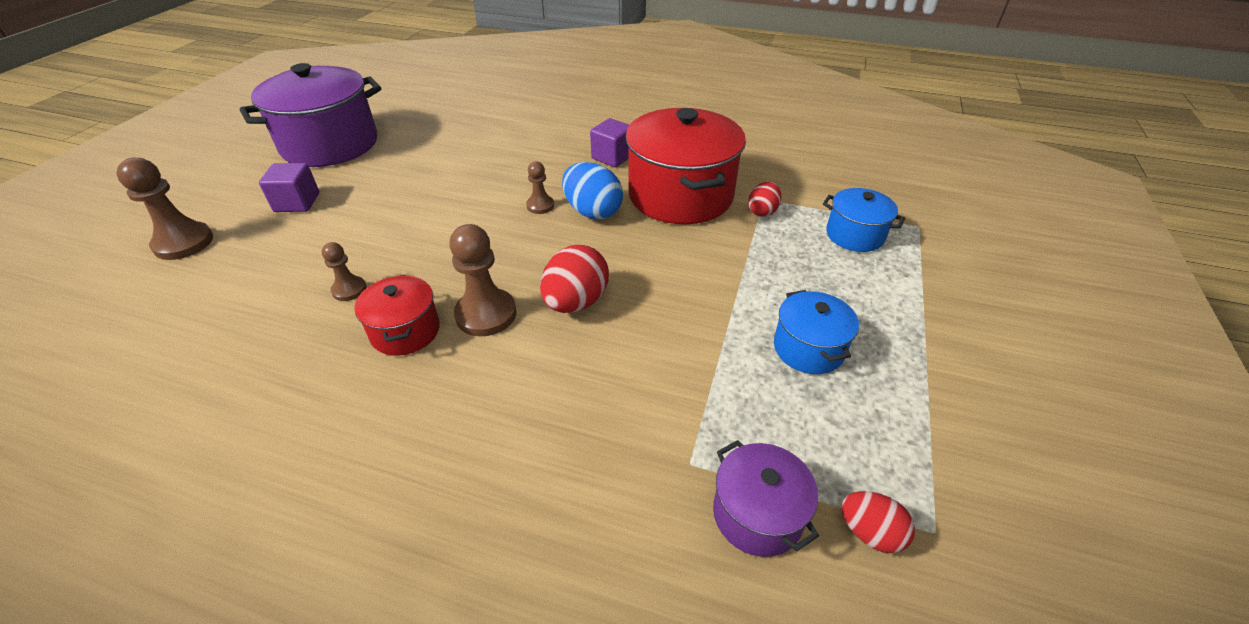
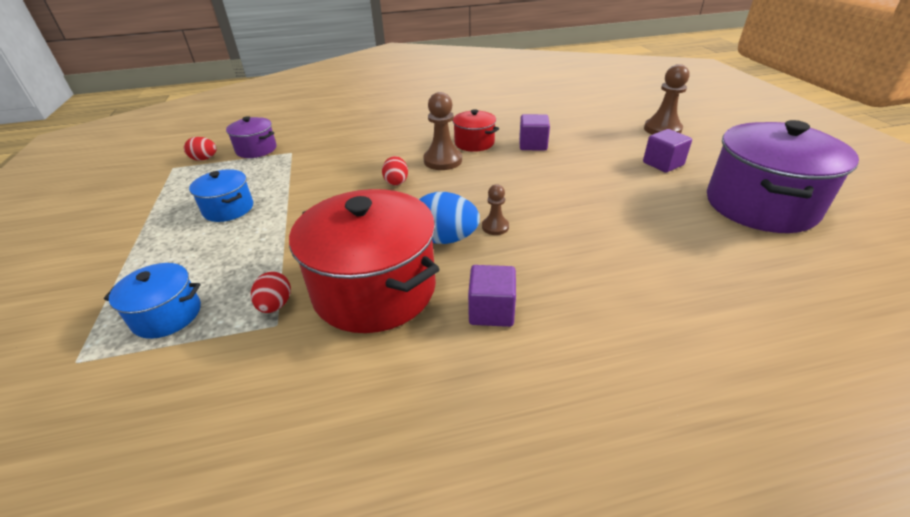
camera: 150 degrees right, 5 degrees down
(349, 290) = (533, 145): brown pawn -> purple cube
(576, 302) = (396, 181): red egg -> red egg, size x0.60

